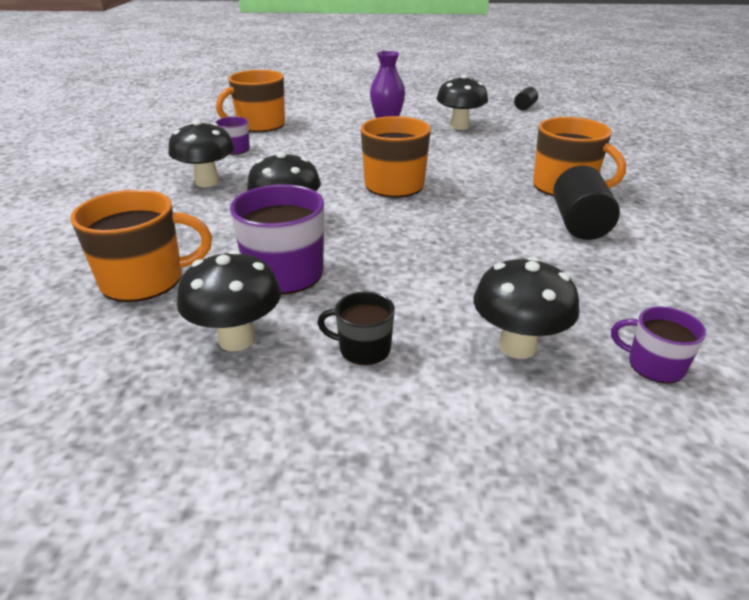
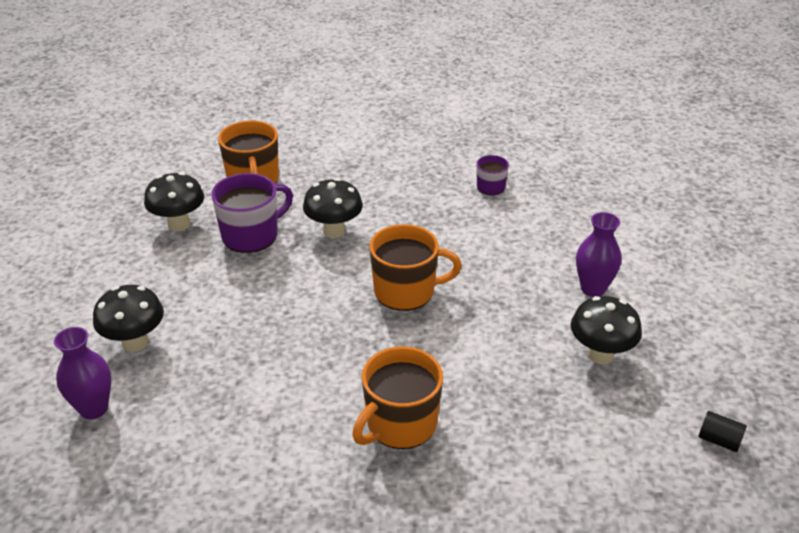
camera: 90 degrees right, 5 degrees up
(207, 182) = (411, 182): black mushroom -> none
(260, 125) = (567, 194): orange mug -> none
(363, 348) = (154, 273): black mug -> none
(579, 224) = (308, 416): black cylinder -> none
(654, 365) = (93, 408): purple mug -> purple vase

